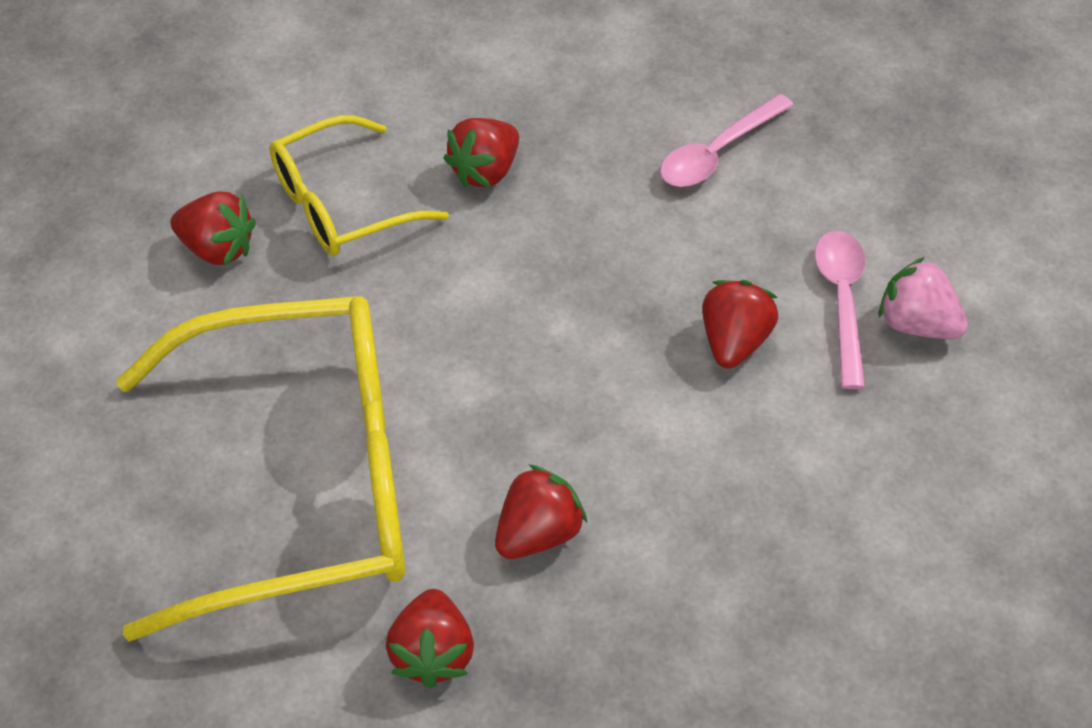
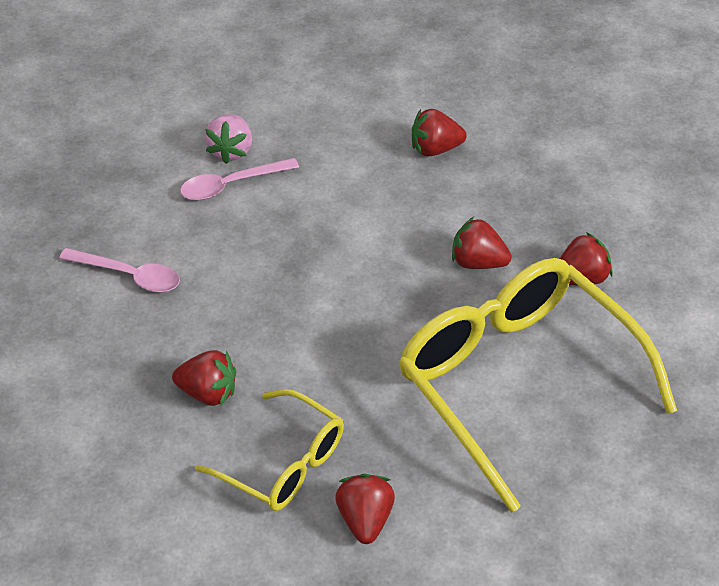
camera: 115 degrees left, 5 degrees down
(734, 342) = (289, 222): red strawberry -> red strawberry (435, 149)

